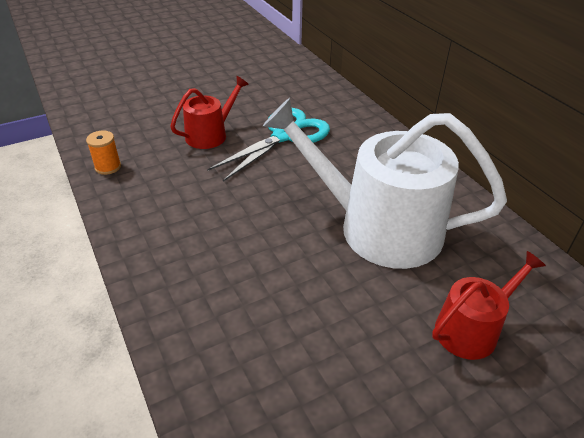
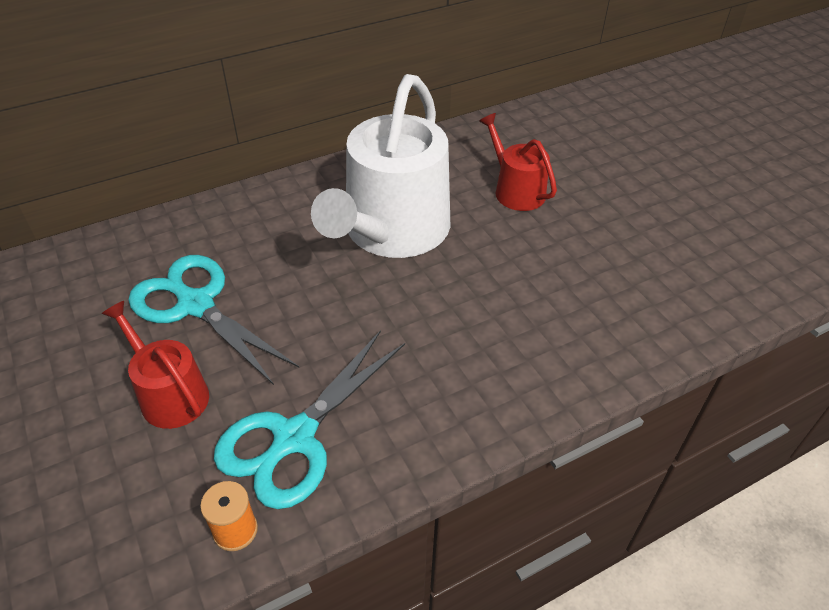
camera: 90 degrees left, 5 degrees up
(165, 184) = (295, 437): none -> turquoise scissors

